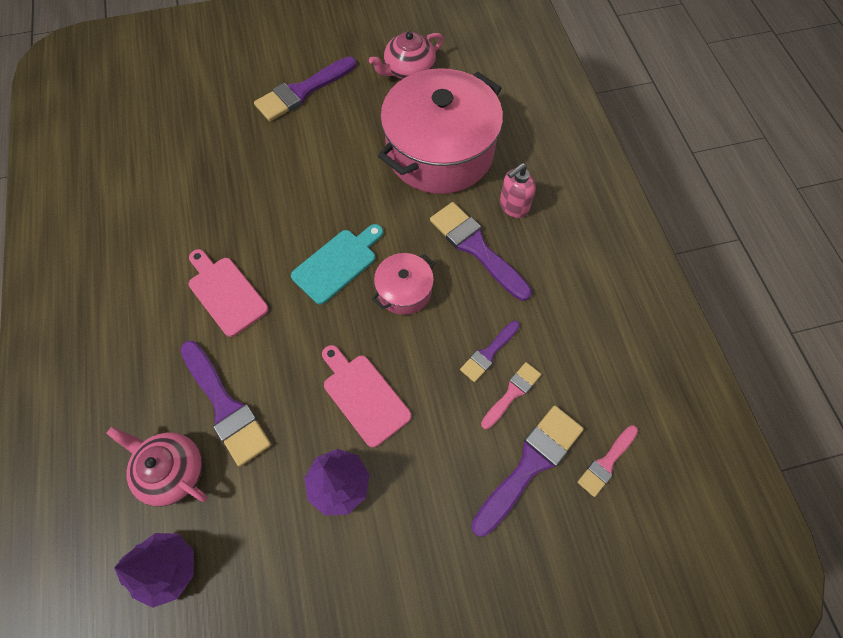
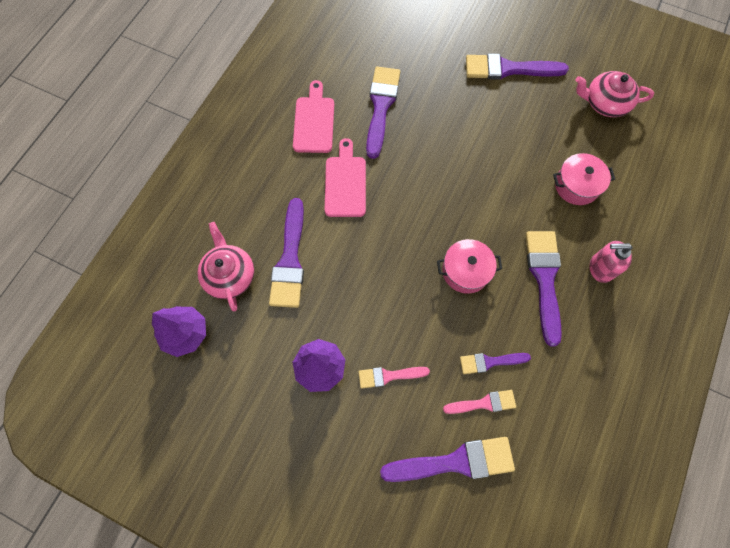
camera: 40 degrees right, 5 degrees up
(206, 199) = (381, 107): none -> purple brush
(337, 263) = (434, 216): turquoise cutting board -> none
(364, 396) = (380, 322): pink cutting board -> pink cutting board (314, 121)
(440, 151) = (576, 185): pink pot -> pink pot, size x0.45
(606, 462) = (512, 507): pink brush -> pink brush (389, 376)

